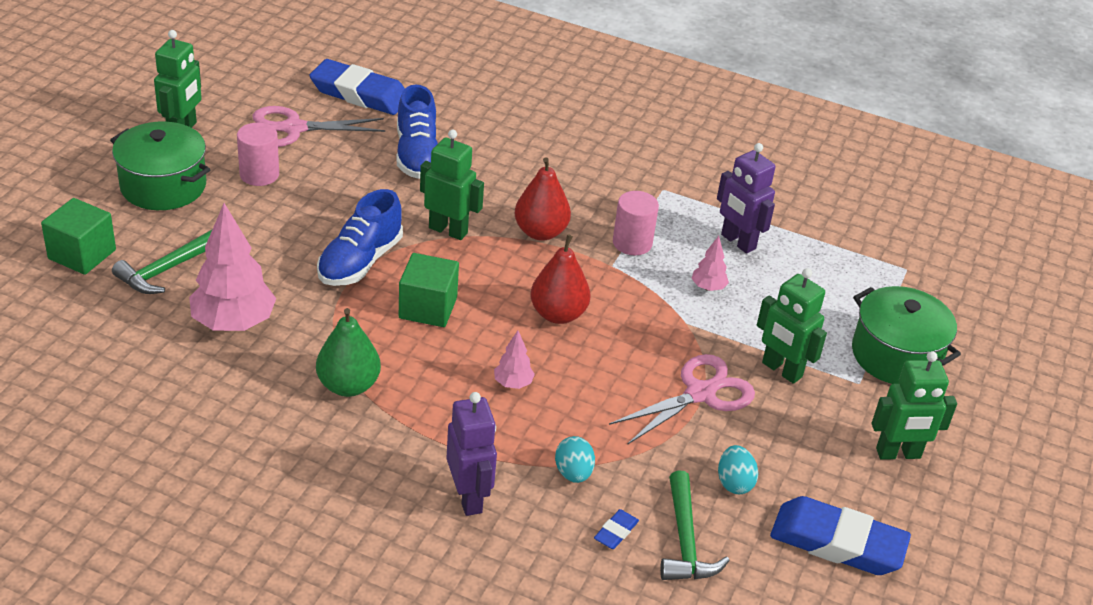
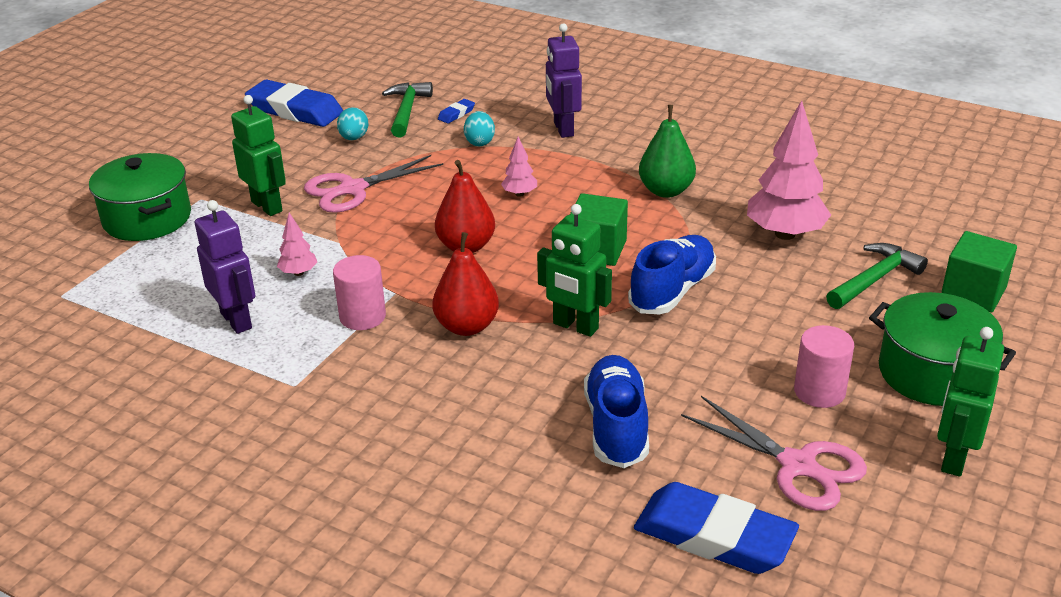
camera: 170 degrees left, 5 degrees down
(294, 128) = (797, 465): pink scissors -> pink scissors turned 45 degrees clockwise
(898, 454) = (207, 155): green robot -> none

